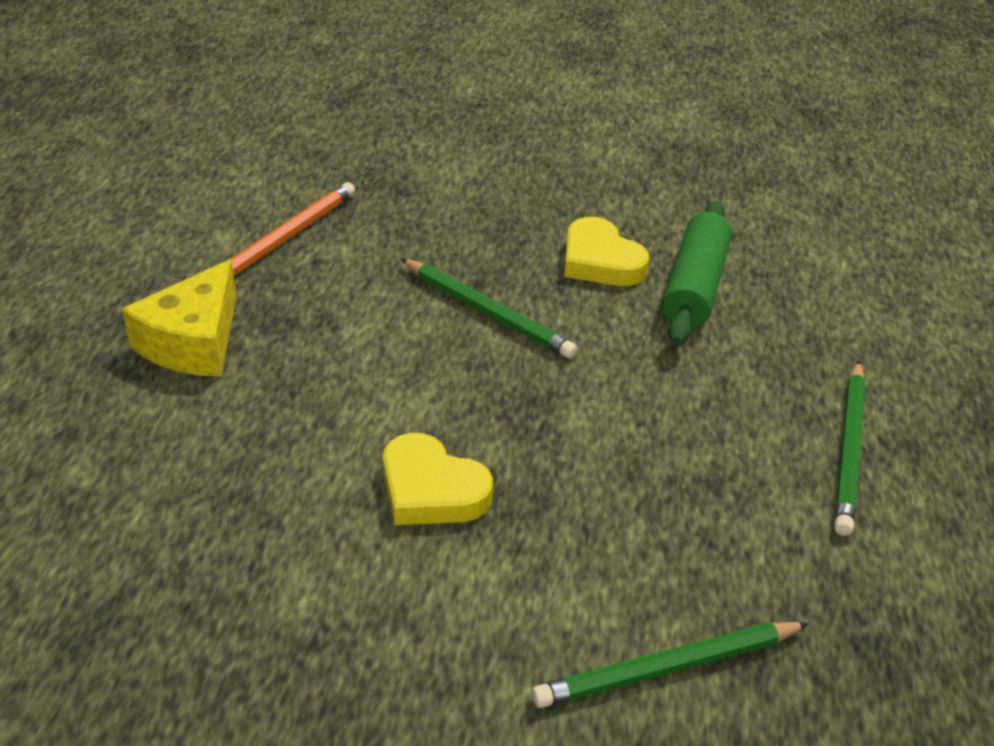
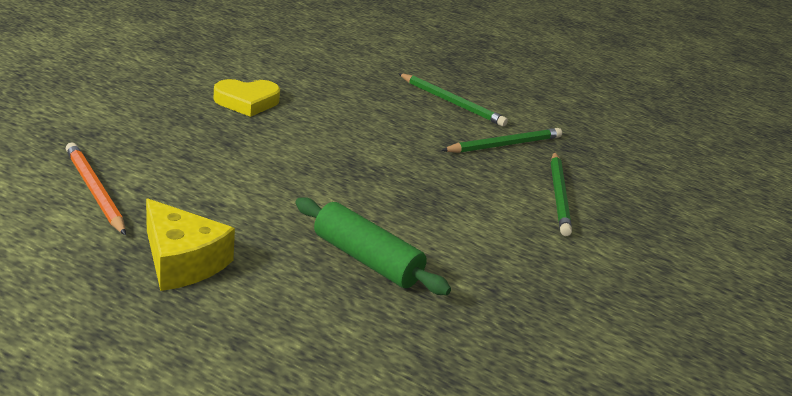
camera: 70 degrees left, 10 degrees down
(431, 489) = (401, 217): yellow heart -> none
(487, 312) = (259, 150): green pencil -> green pencil (504, 145)
(694, 286) = (298, 87): green rolling pin -> green rolling pin (367, 259)

